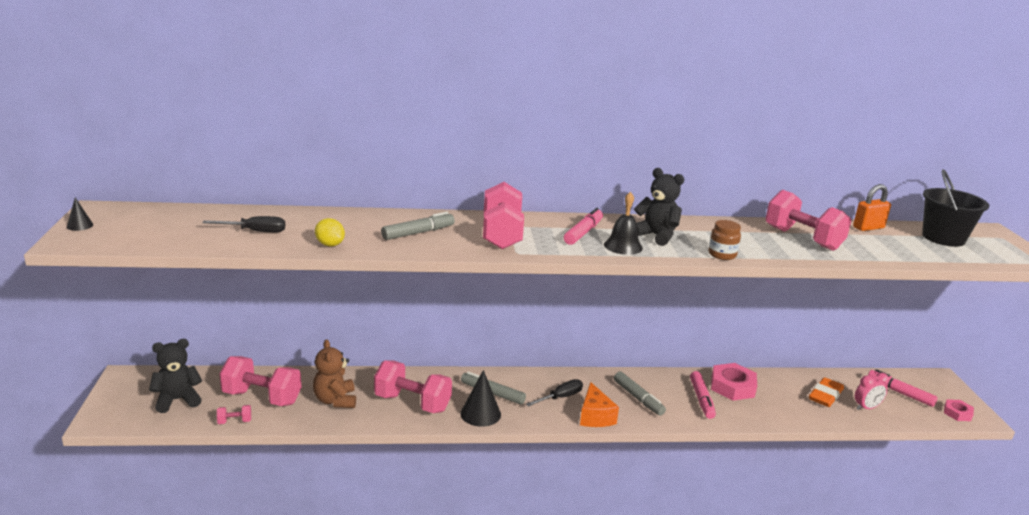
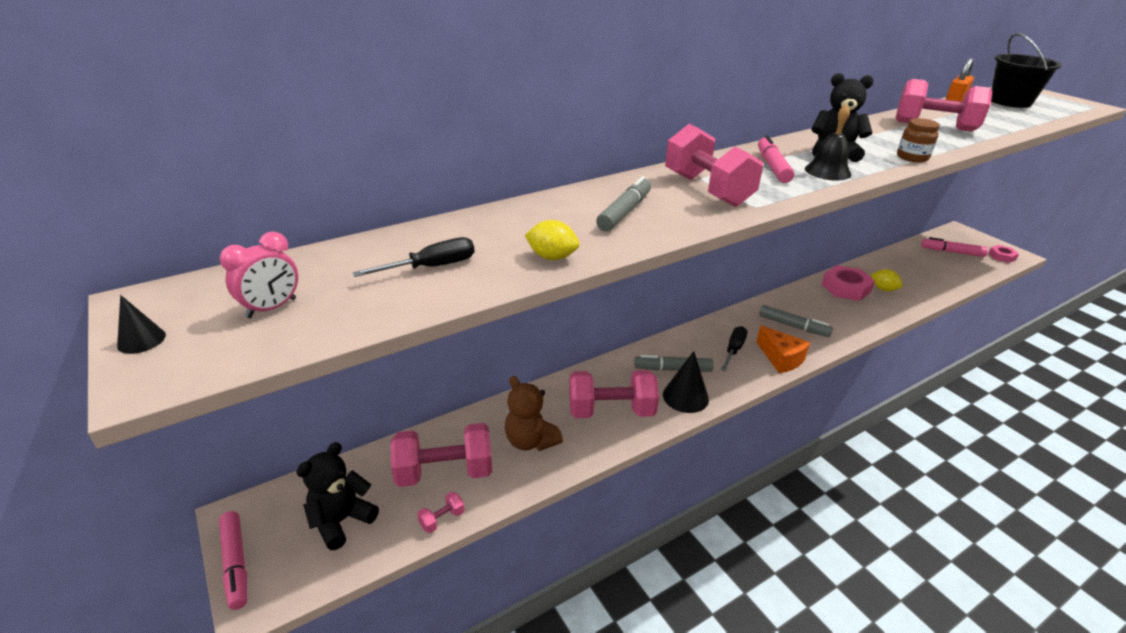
camera: 25 degrees left, 10 degrees up
(701, 399) = (838, 308): pink marker -> pink marker (236, 563)
(771, 399) = (883, 289): none -> yellow lemon
(825, 395) = (912, 272): orange eraser -> none
(866, 408) = (948, 273): pink clock -> pink clock (272, 308)

